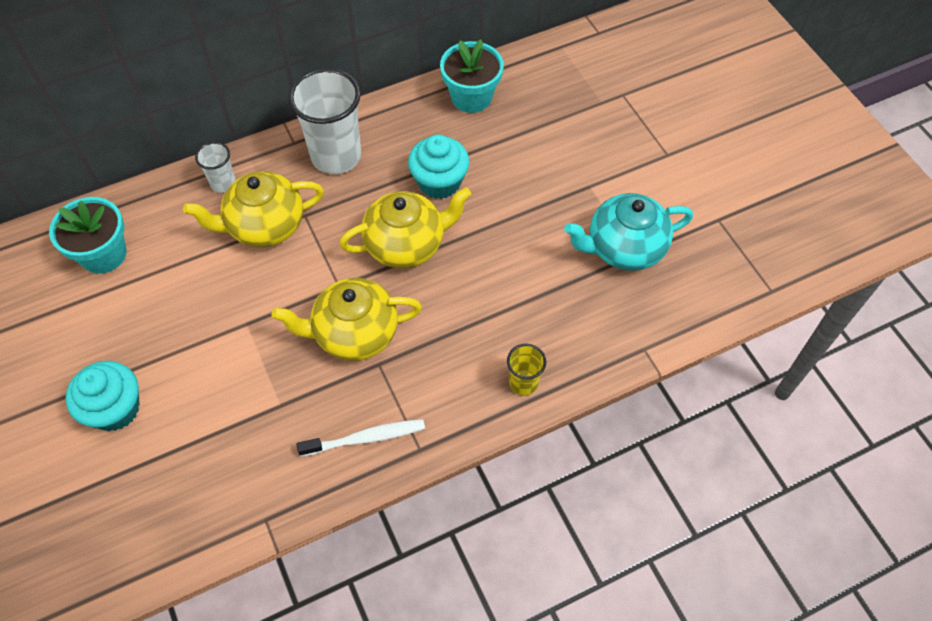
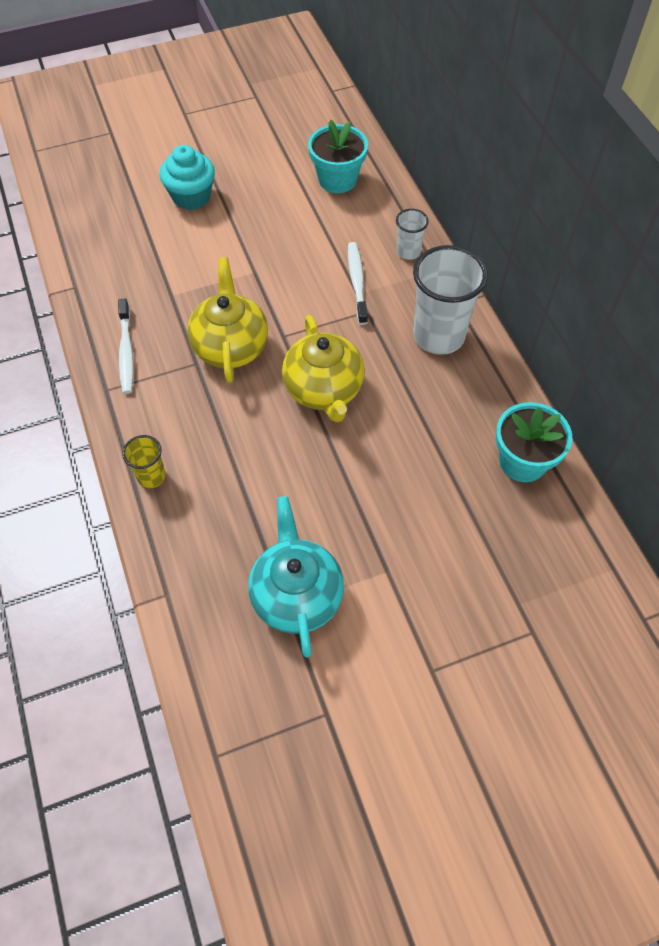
camera: 95 degrees right, 0 degrees up
(265, 226) = (357, 282): yellow teapot -> white toothbrush
(439, 182) = (400, 422): turquoise cupcake -> none

